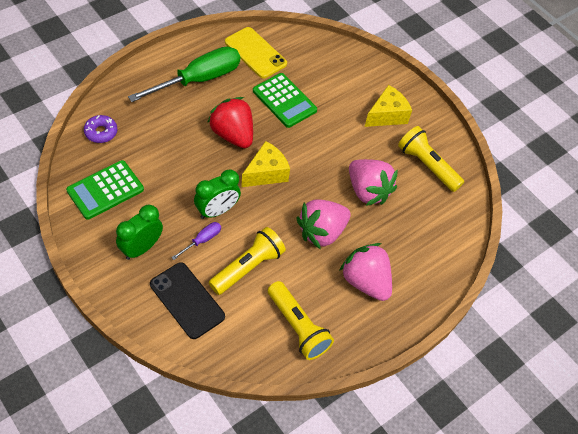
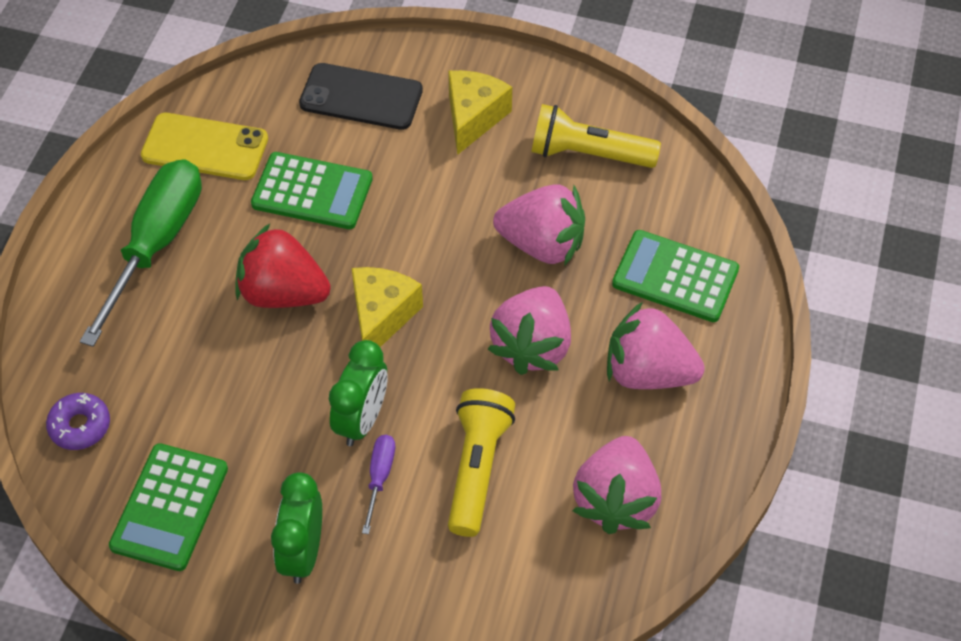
camera: 30 degrees left, 0 degrees up
(187, 300) = (436, 577): black phone -> black phone (361, 97)
(297, 327) = (616, 500): yellow flashlight -> pink strawberry
(418, 248) = (675, 277): none -> green calculator

